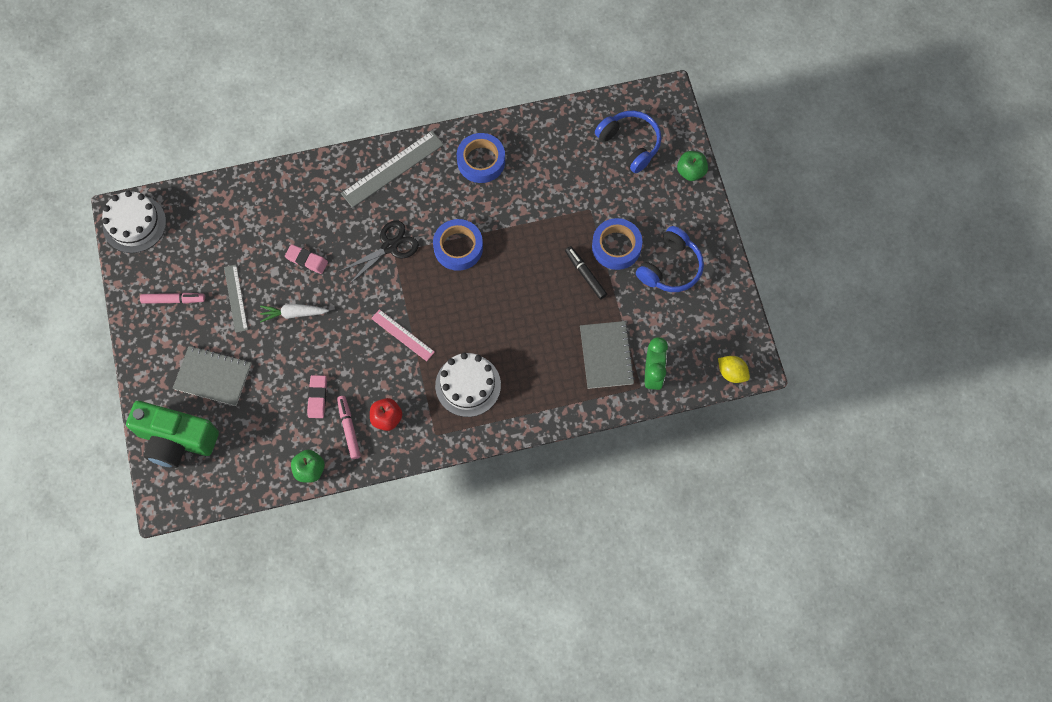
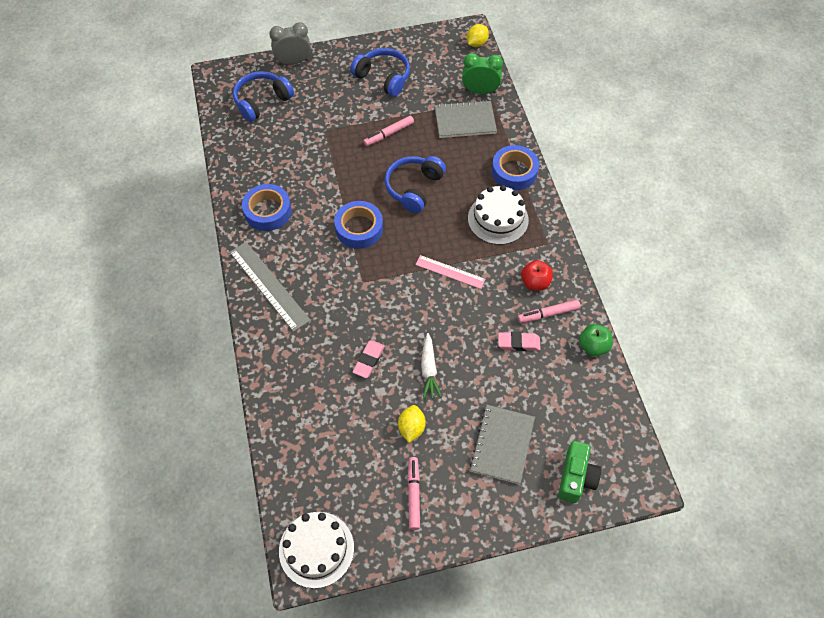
camera: 90 degrees left, 10 degrees down
(176, 440) = (576, 477): green camera -> green camera, size x0.63
(236, 298) = (411, 428): grey ruler -> yellow lemon
(390, 246) = (356, 285): black scissors -> none
(402, 335) = (450, 272): pink ruler -> pink ruler turned 75 degrees clockwise
(510, 300) = (414, 188): none -> blue headphones
(585, 274) = (389, 134): black marker -> pink marker
(616, 247) = (362, 112): blue tape -> blue tape (514, 172)
(691, 171) = (293, 62): green apple -> grey clock

